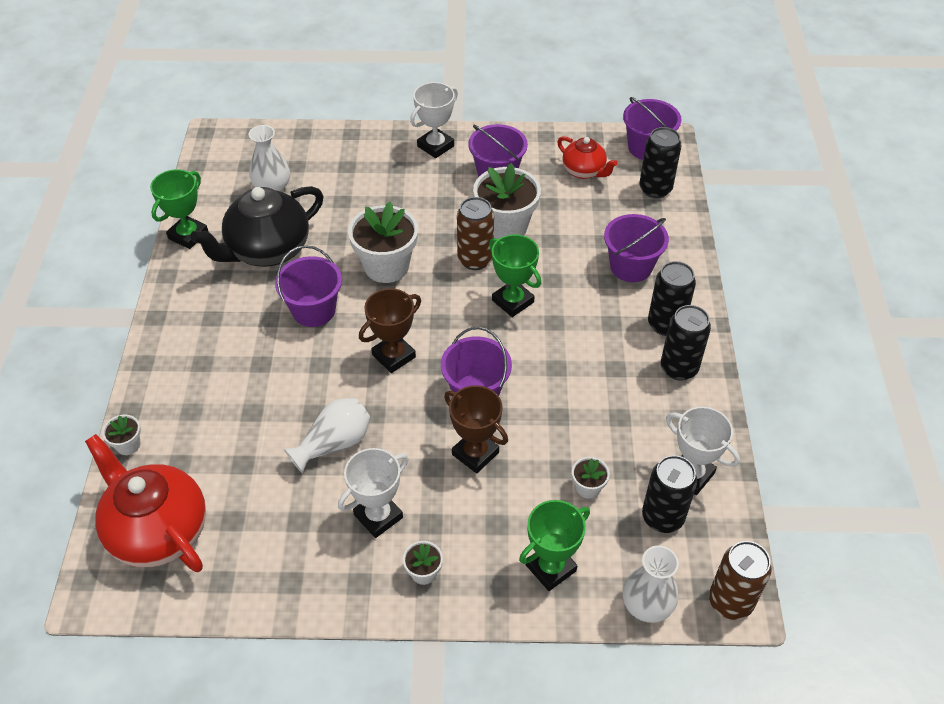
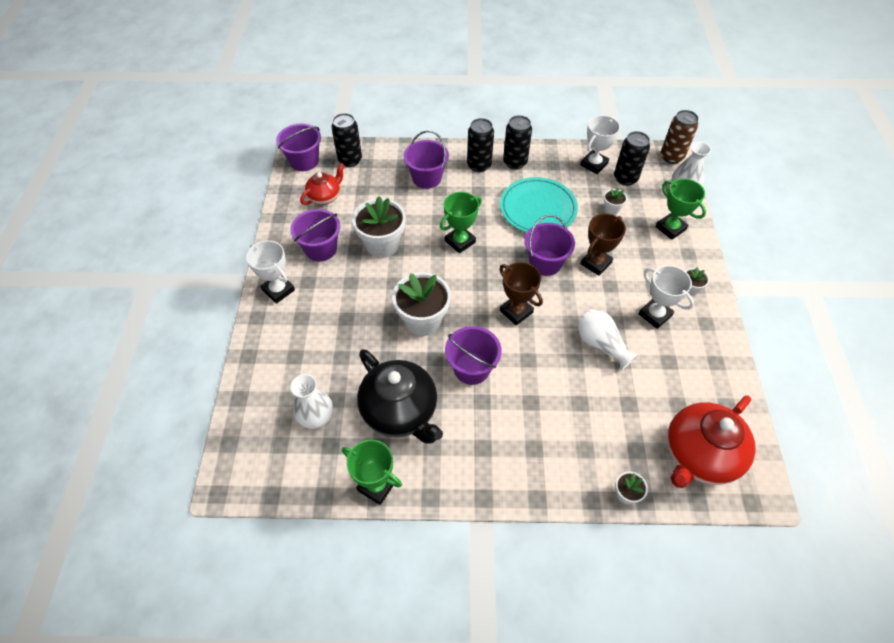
camera: 90 degrees left, 5 degrees up
(475, 260) = (417, 263): brown can -> none
(581, 391) = (538, 208): none -> turquoise plate

